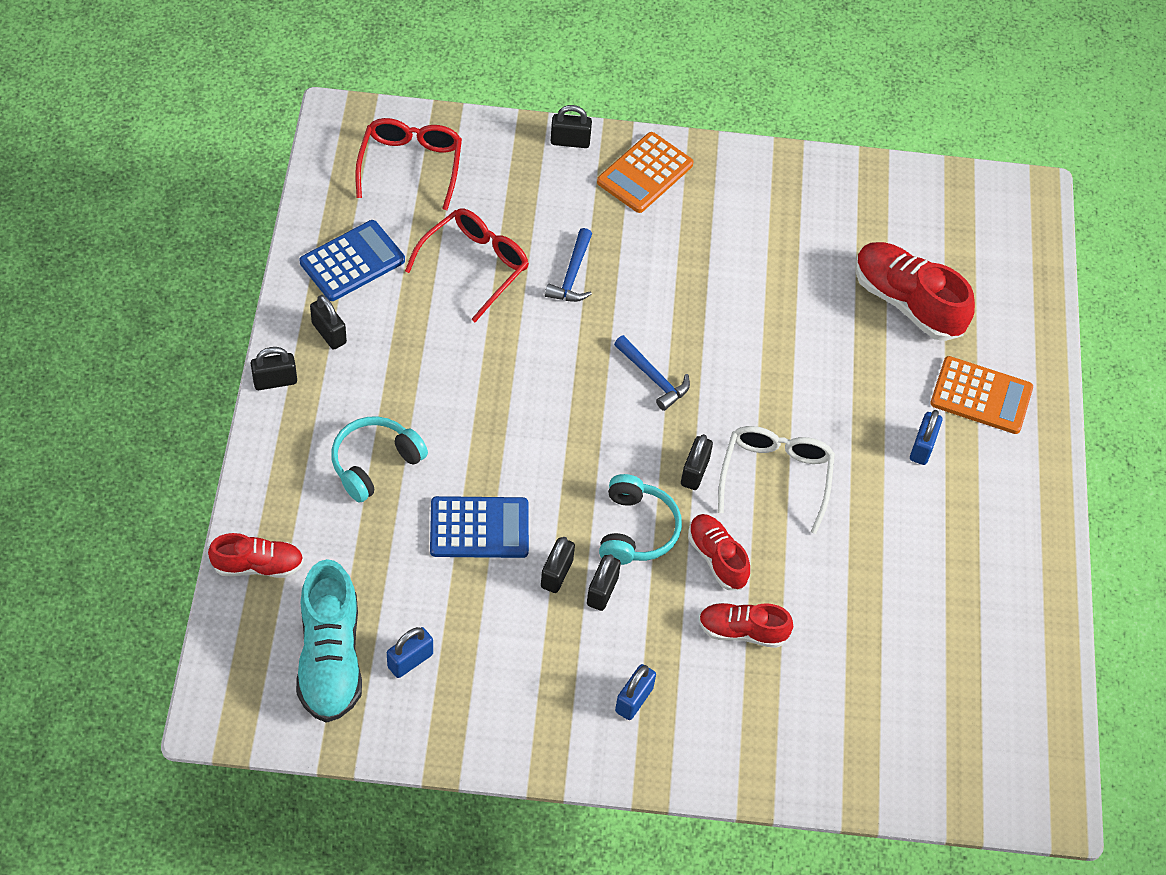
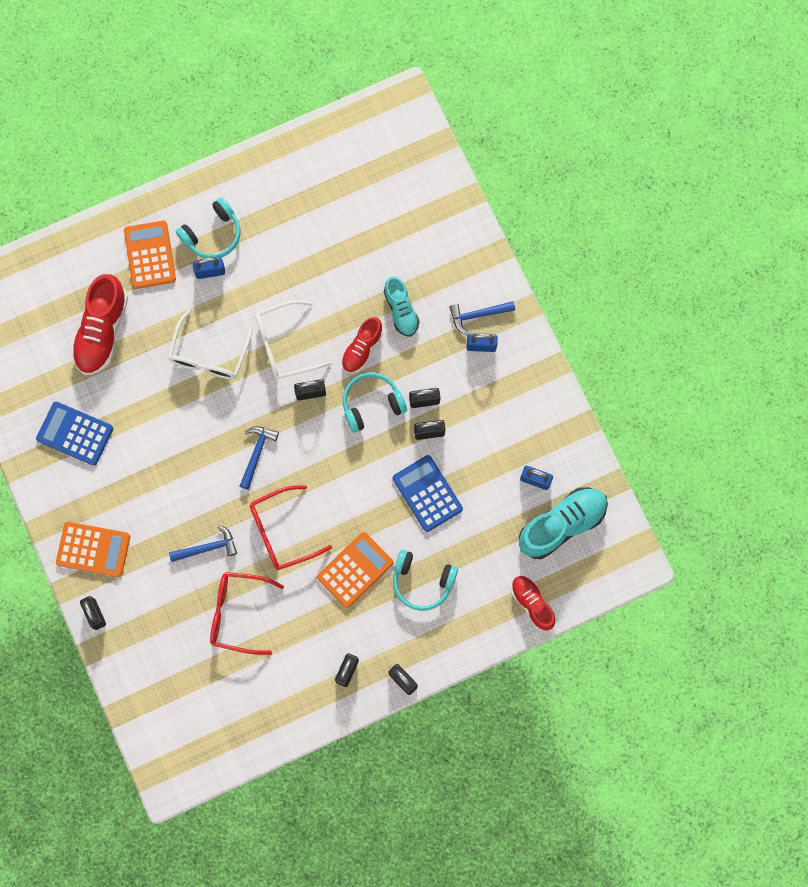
camera: 115 degrees left, 20 degrees up
(352, 261) = (283, 693): blue calculator -> blue calculator (75, 433)
(411, 165) = (180, 707): red glasses -> red glasses (281, 532)
(440, 402) = (355, 570): none -> orange calculator
(679, 720) = (478, 315): none -> blue hammer
(742, 631) = (401, 310): red shoe -> turquoise shoe
(811, 392) = (209, 355): none -> white glasses
(972, 475) = (212, 234): none -> turquoise headphones

